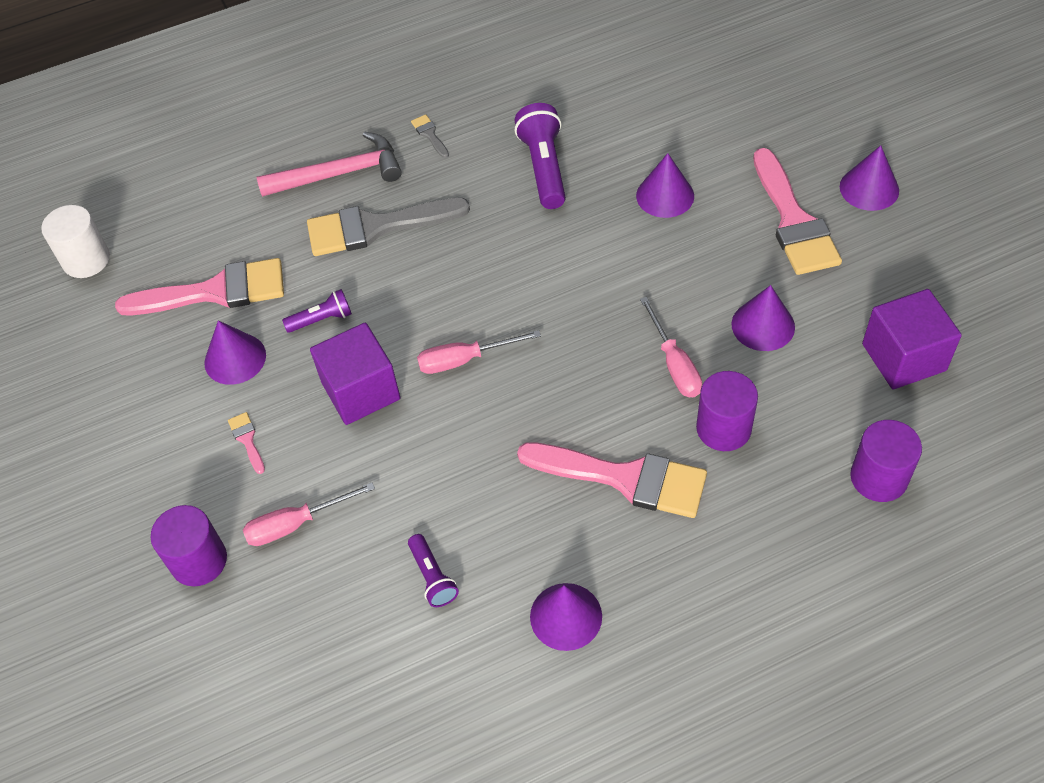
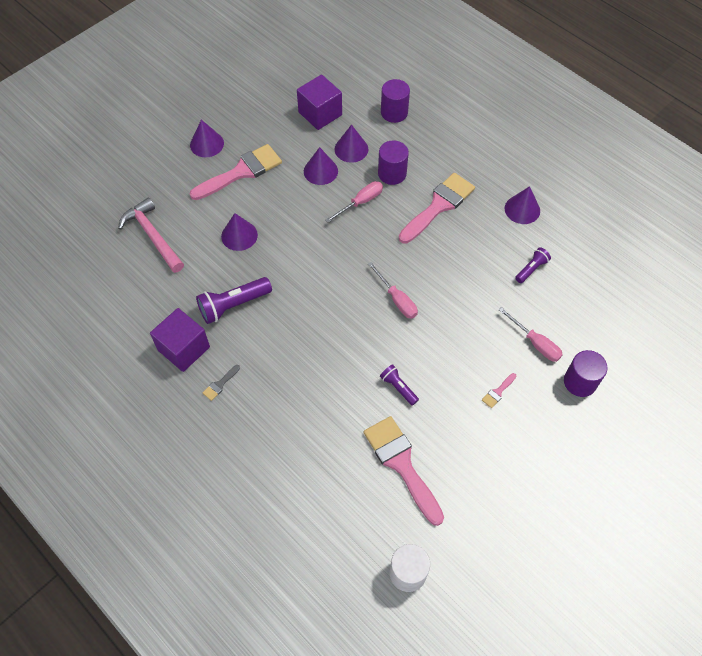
camera: 115 degrees left, 5 degrees up
(235, 358) = (447, 426): purple cone -> purple cone (351, 149)
(340, 174) = (273, 429): pink hammer -> pink hammer (153, 236)
(361, 391) = (439, 345): purple cube -> purple cube (184, 348)
(376, 227) = (314, 386): grey brush -> none
(625, 478) = (438, 206): pink brush -> pink brush turned 45 degrees clockwise

